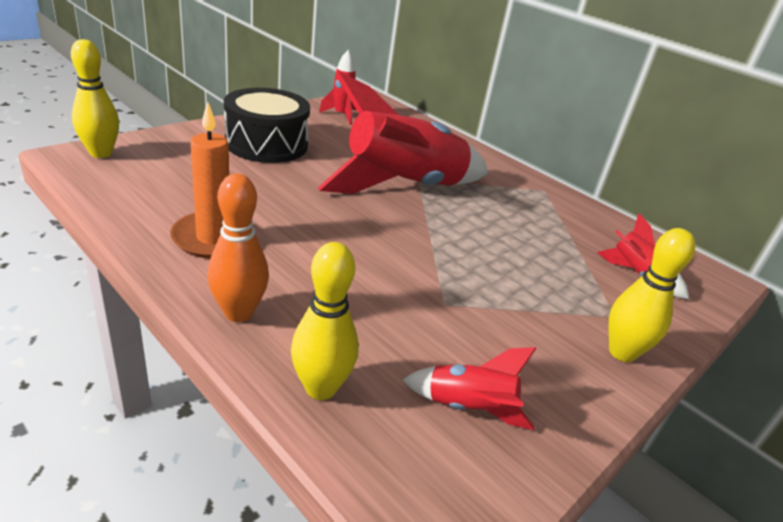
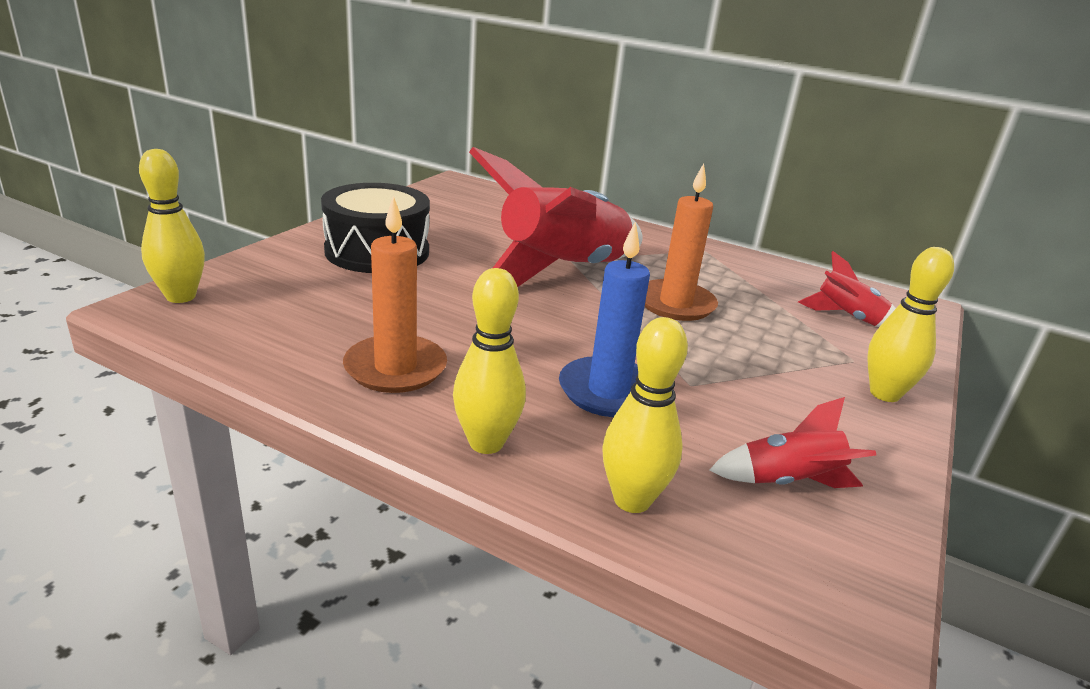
camera: 15 degrees left, 5 degrees down
(239, 312) = (486, 443): orange bowling pin -> yellow bowling pin
(341, 115) = (438, 206): red rocket -> none
(368, 293) = (608, 391): none -> blue candle
(482, 232) = (675, 304): none -> orange candle

